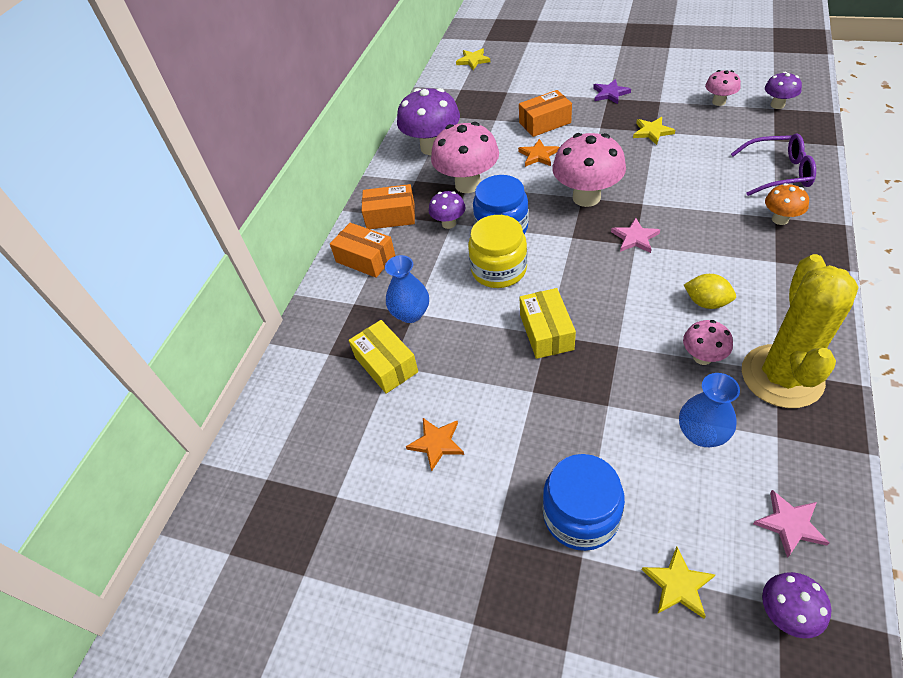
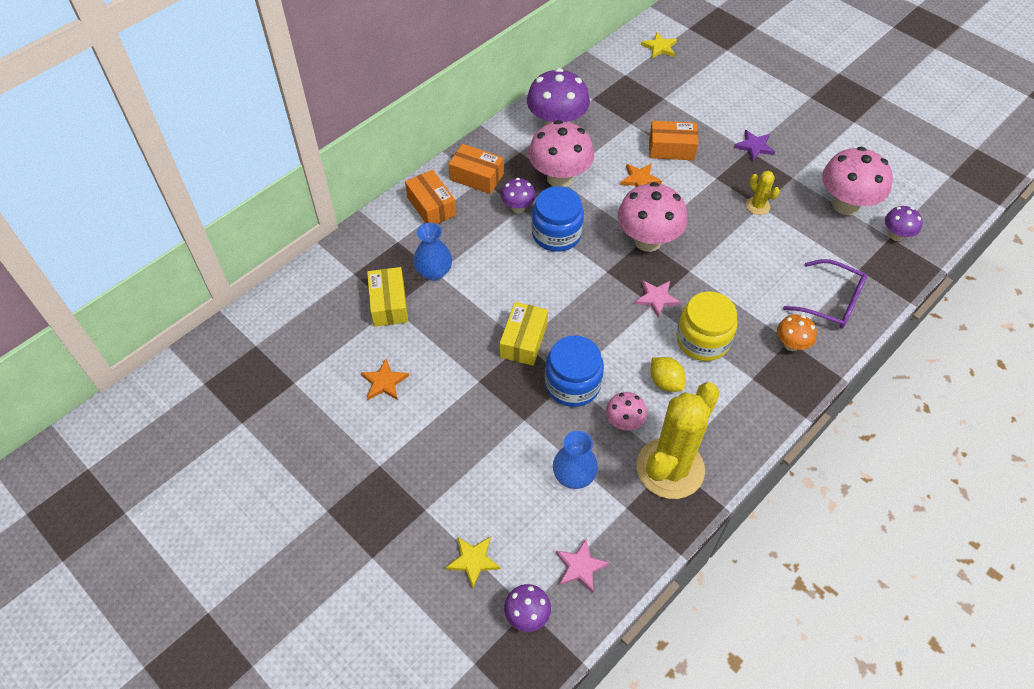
camera: 20 degrees right, 5 degrees up
(499, 269) = (527, 270): yellow jar -> yellow jar (702, 340)
(580, 515) = (445, 483): blue jar -> blue jar (572, 384)
(652, 132) = (757, 206): yellow star -> yellow cactus
(718, 102) = (845, 205): pink mushroom -> pink mushroom, size x1.90

